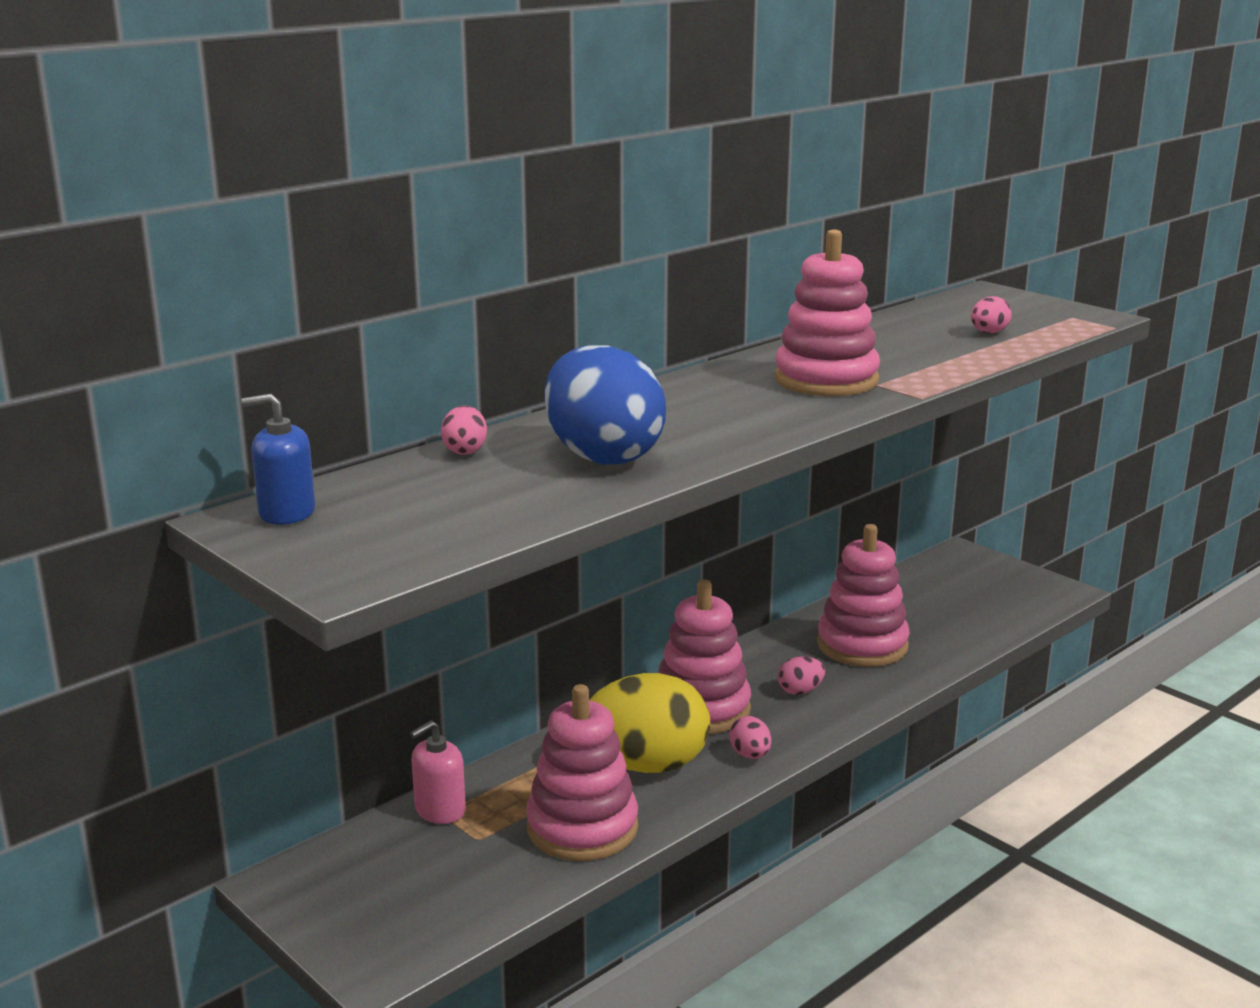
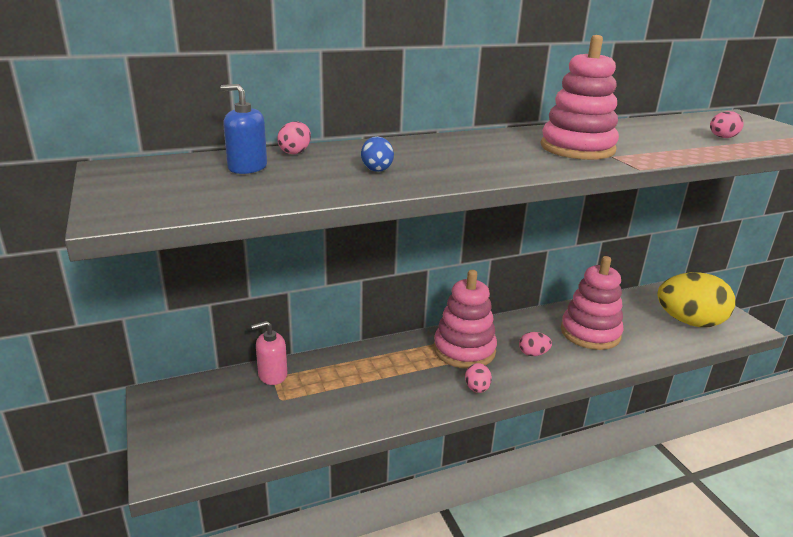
camera: 20 degrees right, 5 degrees up
(286, 513) = (145, 168): blue soap dispenser -> blue soap dispenser (247, 167)
(582, 828) = (344, 410): pink stacking toy -> none
(603, 456) = (376, 169): blue egg -> blue egg, size x0.41
(645, 765) = (408, 378): yellow egg -> yellow egg (689, 322)

